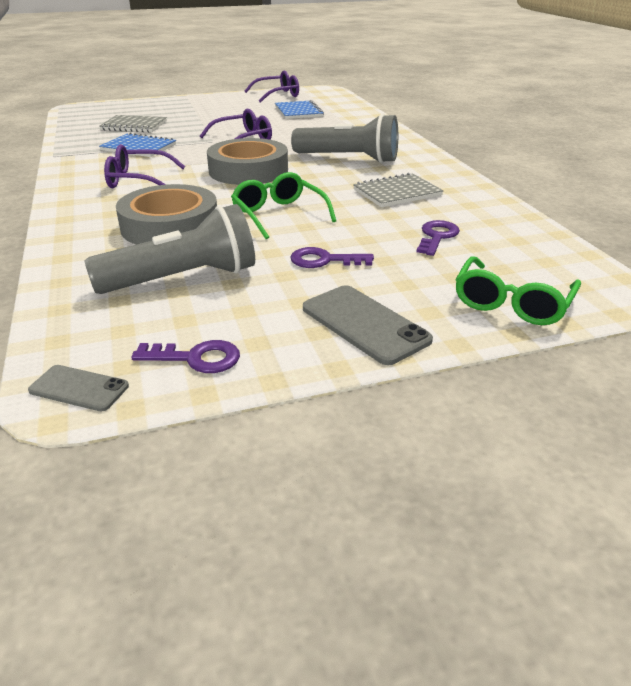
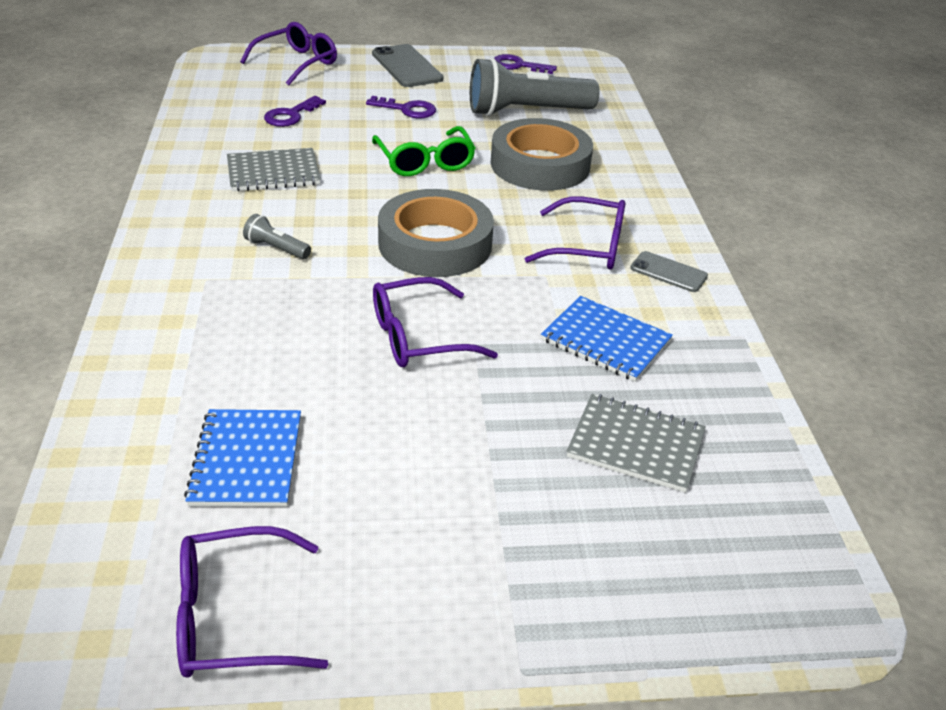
camera: 170 degrees left, 5 degrees up
(79, 388) = (583, 63): grey phone -> grey phone (668, 272)
(349, 159) = (276, 248): grey flashlight -> grey flashlight, size x0.43
(512, 303) = (297, 63): green glasses -> purple glasses

